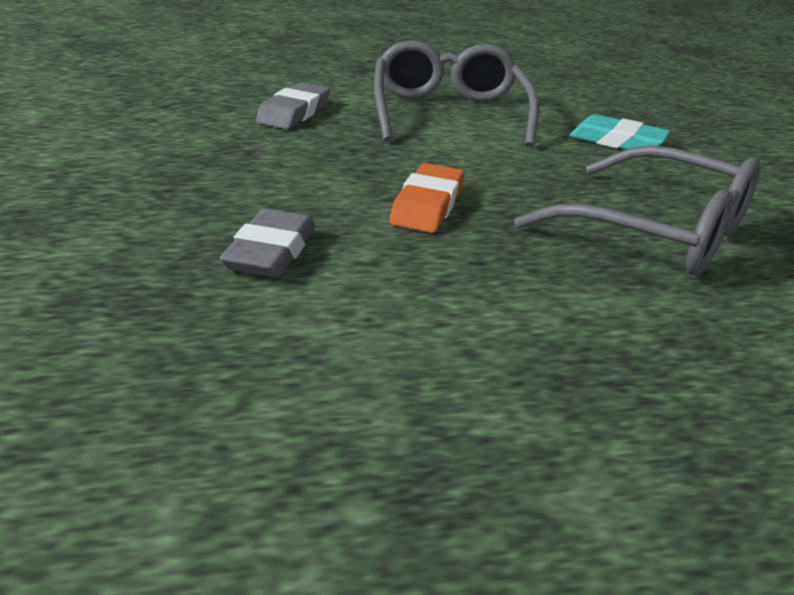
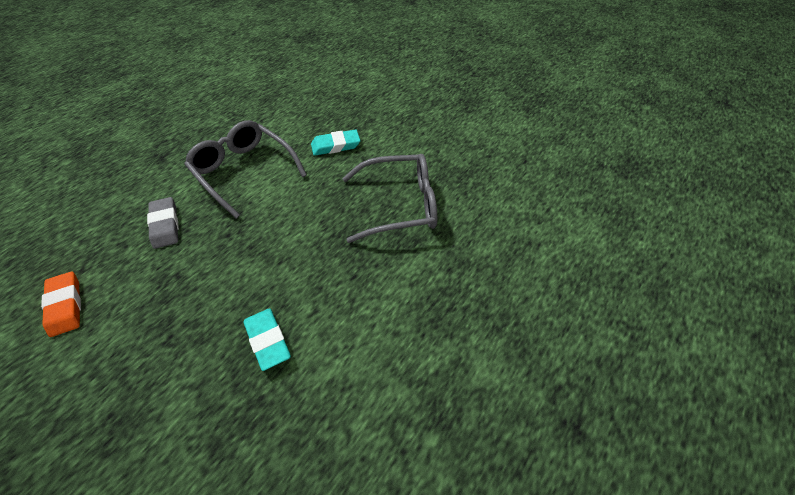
camera: 40 degrees left, 20 degrees up
(270, 252) = (268, 340): grey eraser -> turquoise eraser
(427, 205) = (301, 254): orange eraser -> orange eraser (65, 306)

